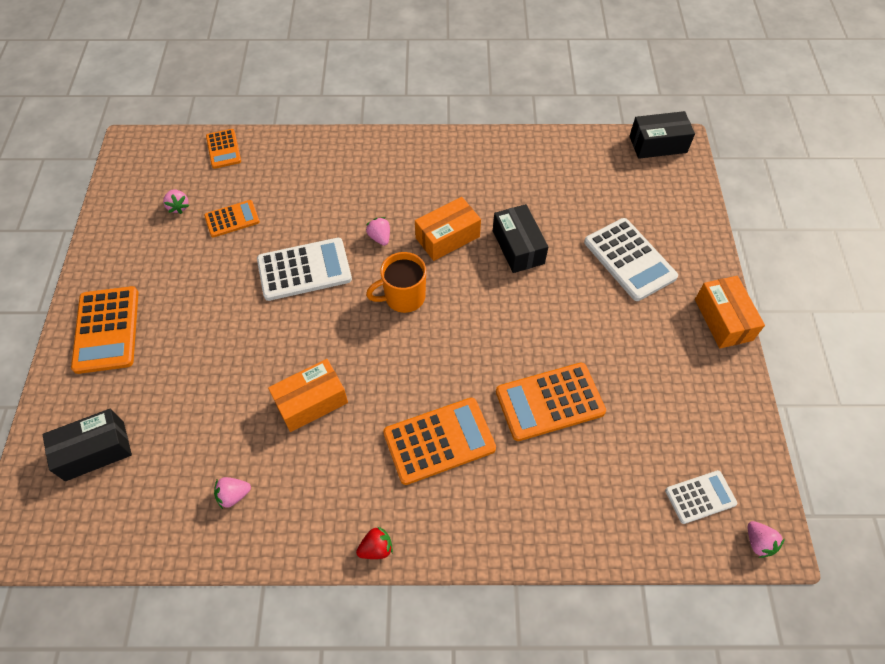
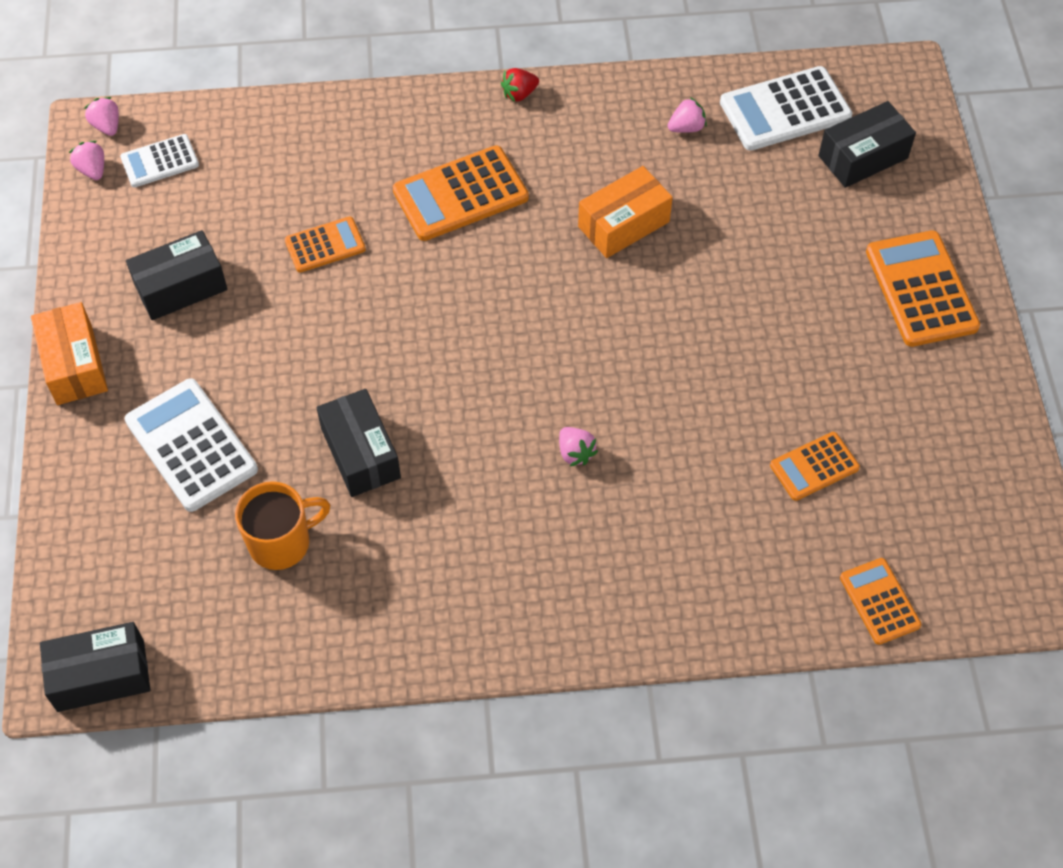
camera: 175 degrees right, 0 degrees up
(178, 207) = (907, 482): pink strawberry -> pink strawberry (92, 170)
(304, 270) = (678, 393): white calculator -> white calculator (785, 110)
(403, 297) = (526, 363): orange mug -> orange mug (281, 542)
(447, 237) = (470, 461): orange box -> none
(549, 402) = (325, 245): orange calculator -> orange calculator, size x0.59
(658, 374) = (181, 287): none -> black box

